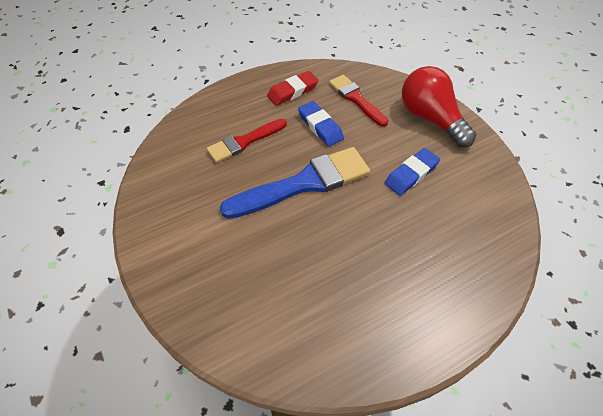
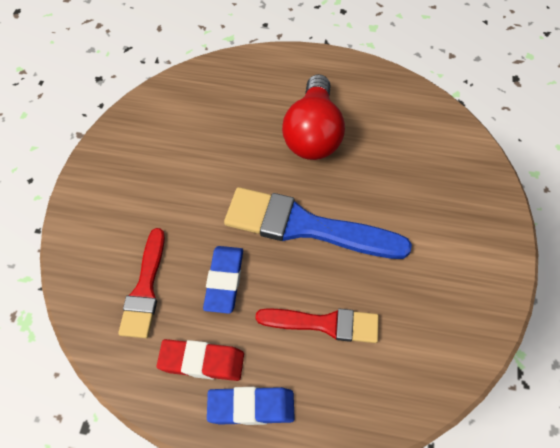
camera: 140 degrees left, 5 degrees up
(411, 174) = (201, 166): blue eraser -> blue eraser (251, 407)
(430, 118) = (107, 205): red light bulb -> red light bulb (313, 134)

